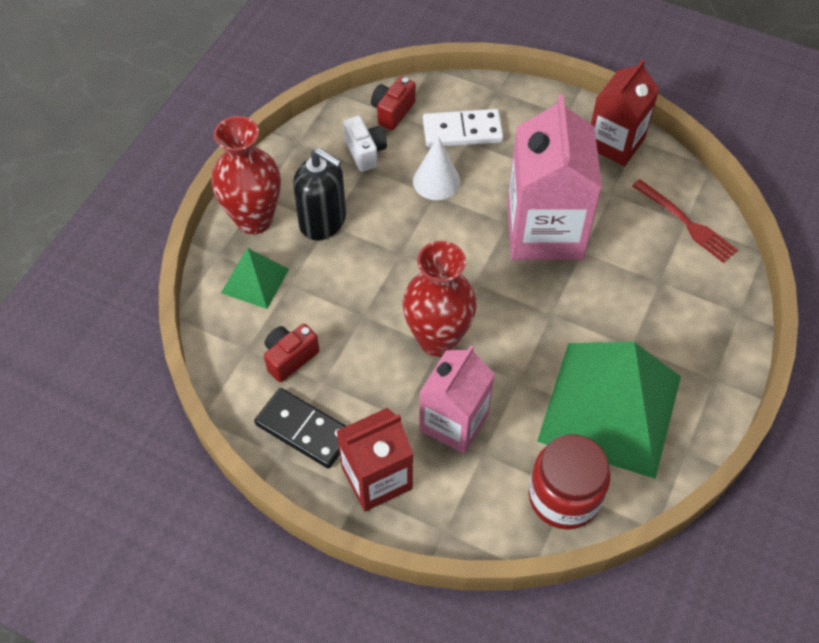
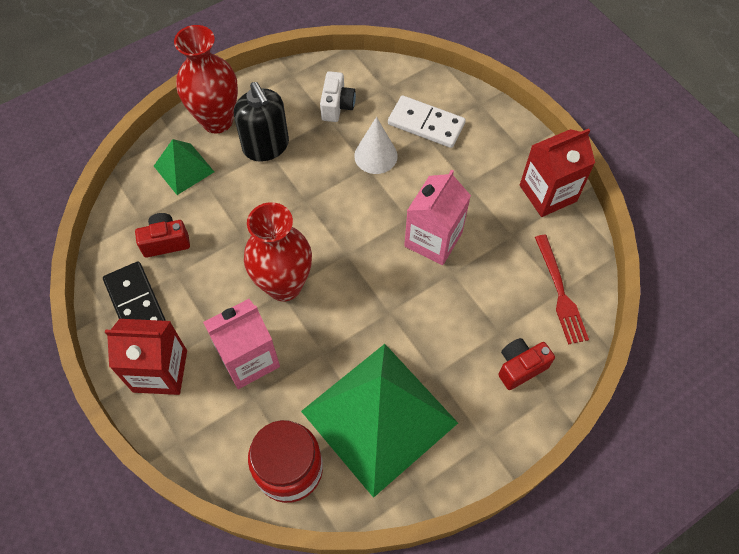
camera: 30 degrees right, 5 degrees up
(392, 112) = (382, 83): red camera -> red camera (520, 367)
(544, 231) = (433, 239): pink carton -> pink carton, size x0.65

